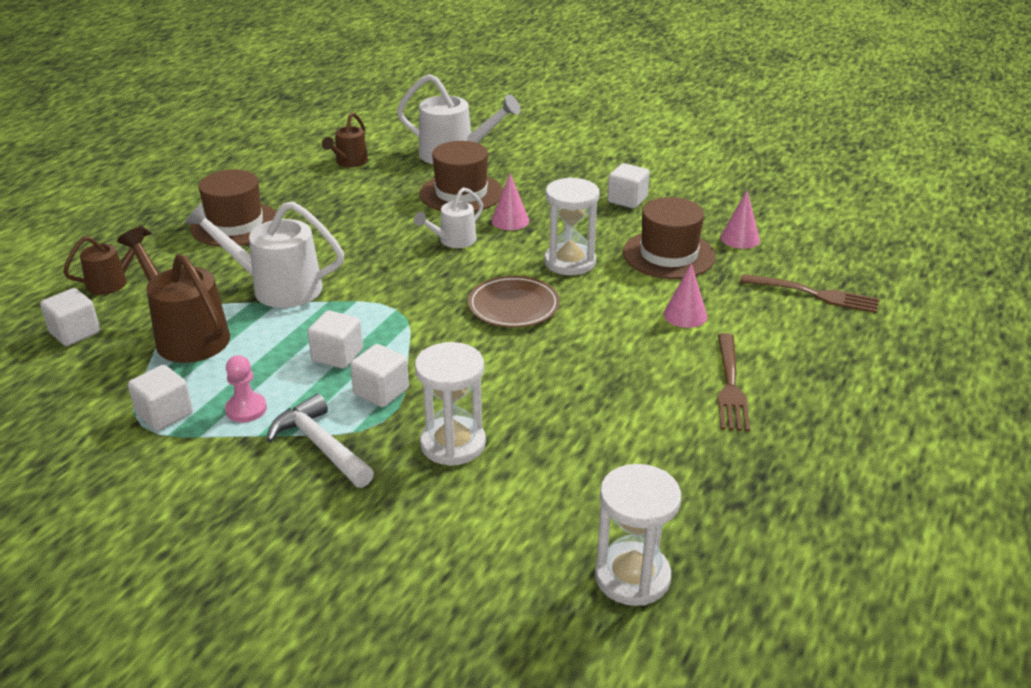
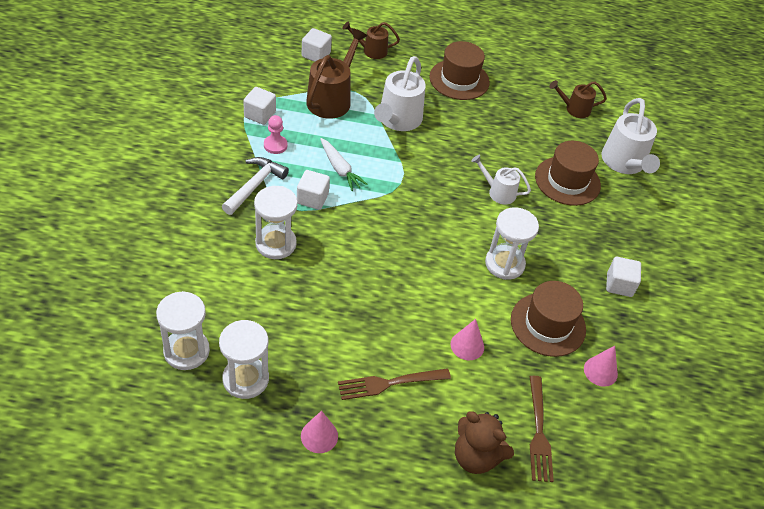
camera: 65 degrees right, 15 degrees up
(113, 281) = (371, 50): brown watering can -> brown watering can turned 150 degrees clockwise
(276, 287) = (397, 121): white watering can -> white watering can turned 150 degrees counterclockwise
(337, 355) = (340, 169): white cube -> white carrot
(510, 220) = (544, 217): pink cone -> pink cone (319, 436)
(513, 306) = (432, 243): brown plate -> none
(699, 518) = (245, 379): none -> white hourglass
(844, 343) = (476, 457): none -> brown teddy bear

